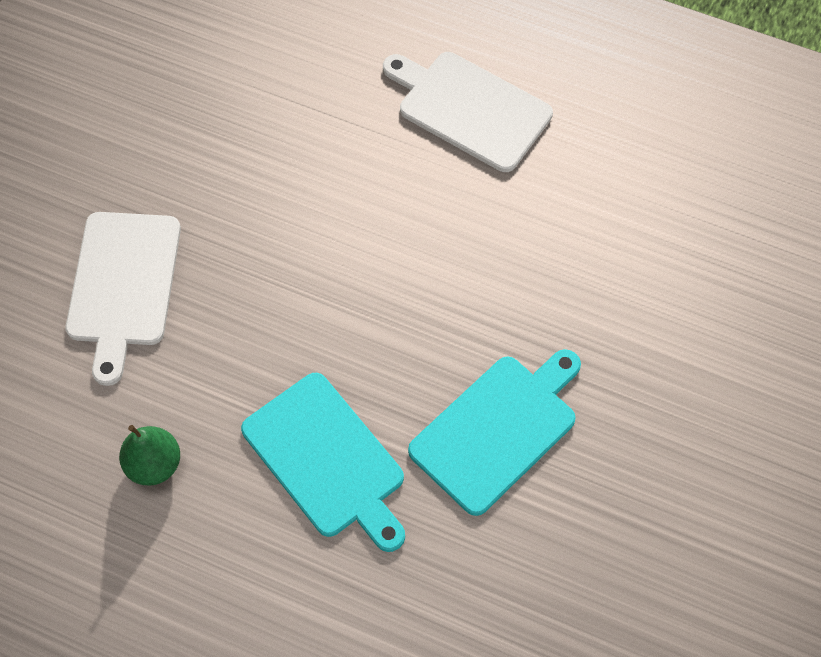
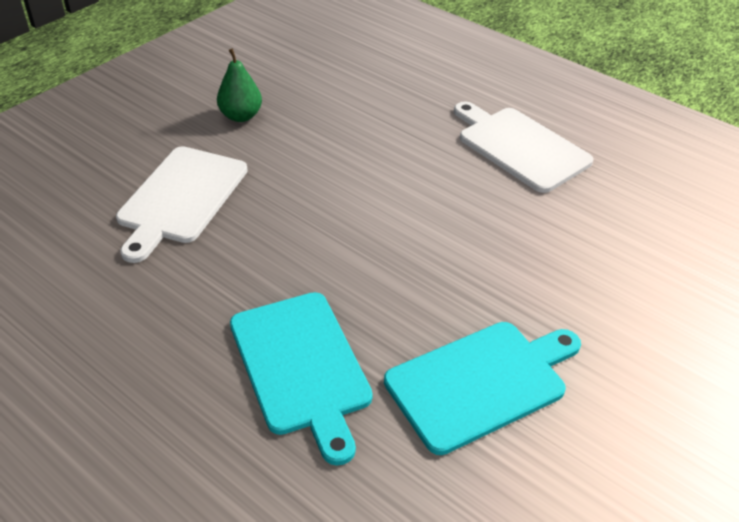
camera: 15 degrees right, 20 degrees down
(154, 464) = (138, 330): green pear -> green pear (241, 116)

